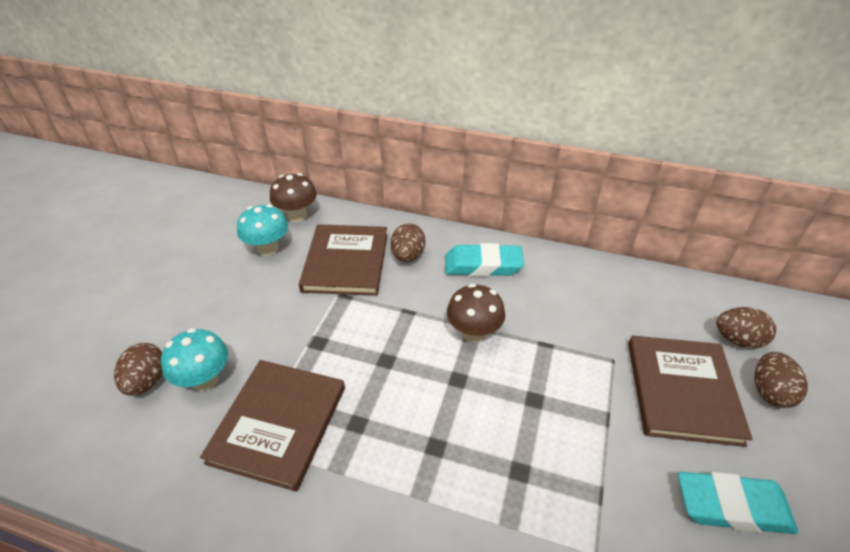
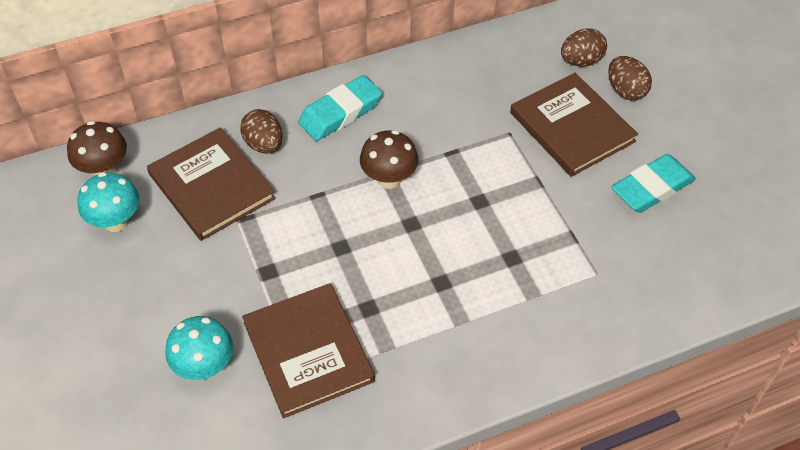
camera: 40 degrees left, 10 degrees up
(147, 381) = (153, 404): brown egg -> none

